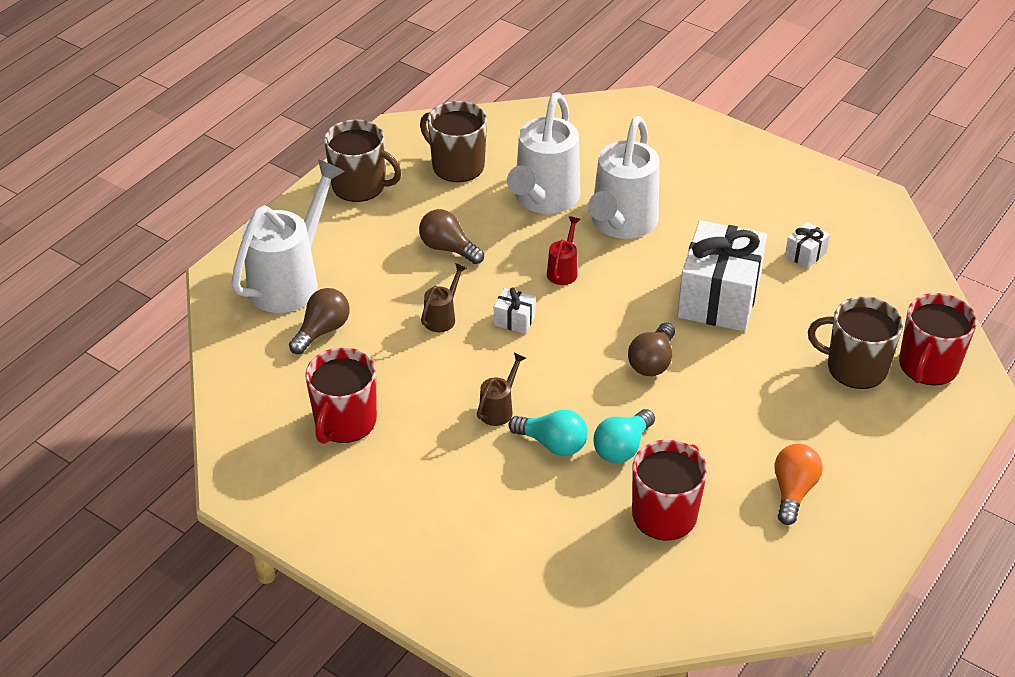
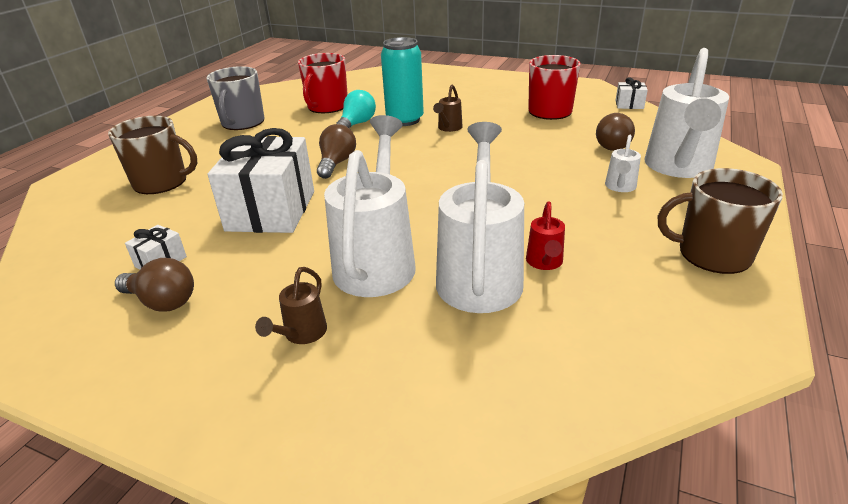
camera: 170 degrees right, 10 degrees down
(370, 265) = (620, 187): none -> white watering can
(442, 317) = (523, 164): brown watering can -> brown watering can (302, 334)
(448, 248) = (556, 210): brown light bulb -> brown light bulb (162, 301)
(456, 165) = (618, 299): brown mug -> none
(514, 320) = (461, 171): white gift -> white gift (629, 105)
(552, 444) = (405, 120): turquoise light bulb -> turquoise can
(563, 270) = (430, 209): red watering can -> red watering can (544, 263)
(793, 491) = (242, 123): orange light bulb -> grey mug
(928, 366) = (94, 191): red mug -> none

